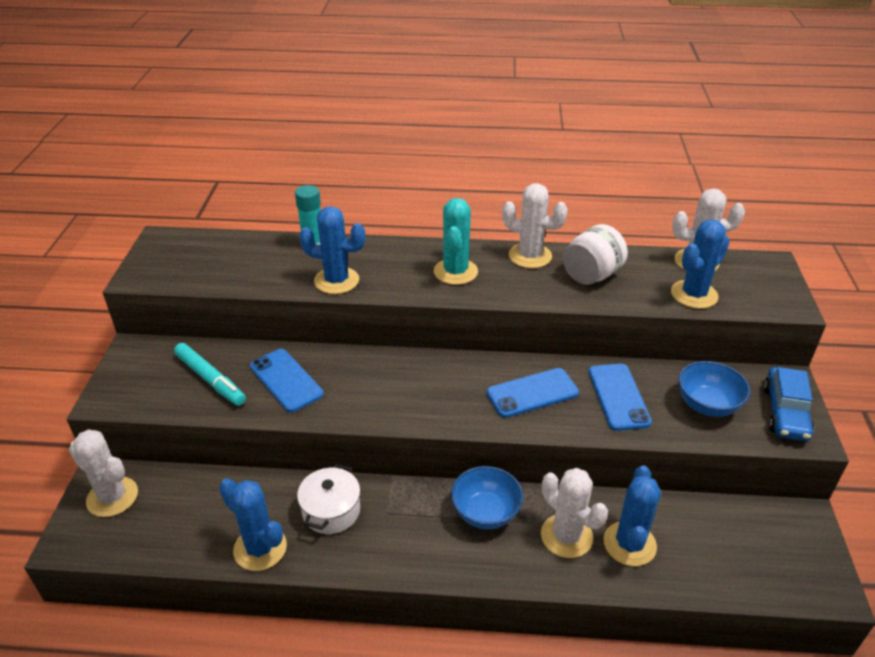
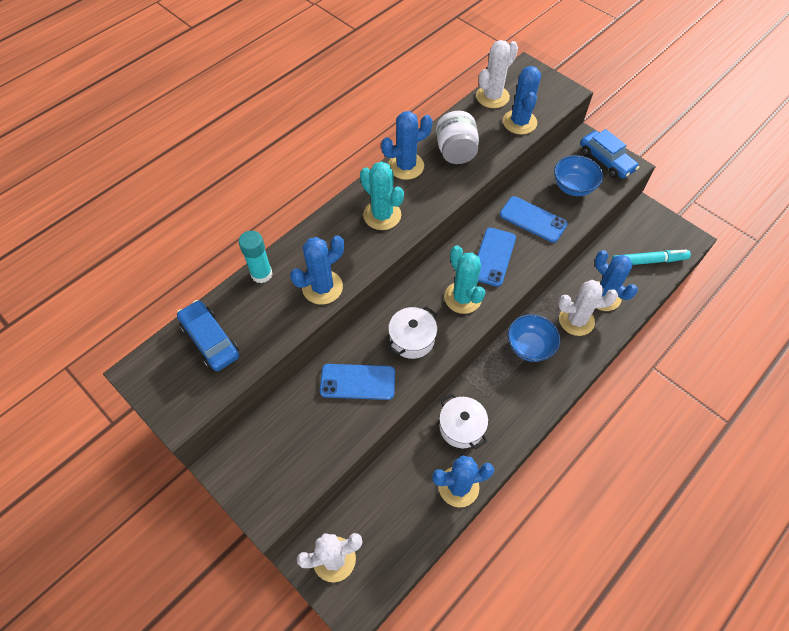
camera: 50 degrees left, 20 degrees up
(210, 379) = (311, 429): turquoise marker -> turquoise marker (648, 261)
(222, 254) = (210, 340): none -> blue car
(369, 389) = (412, 339): none -> white pot
(456, 398) = (463, 297): none -> turquoise cactus
(530, 256) = (406, 166): white cactus -> blue cactus

